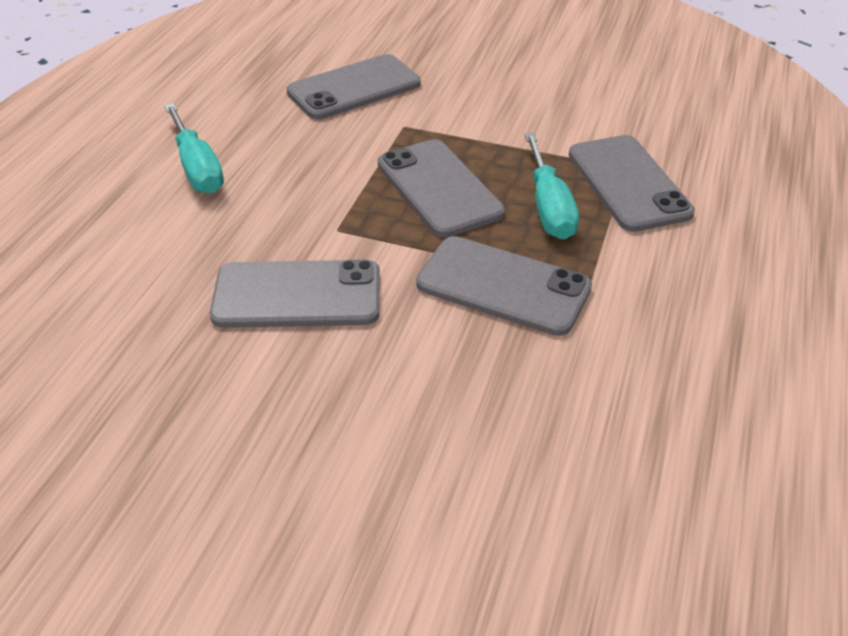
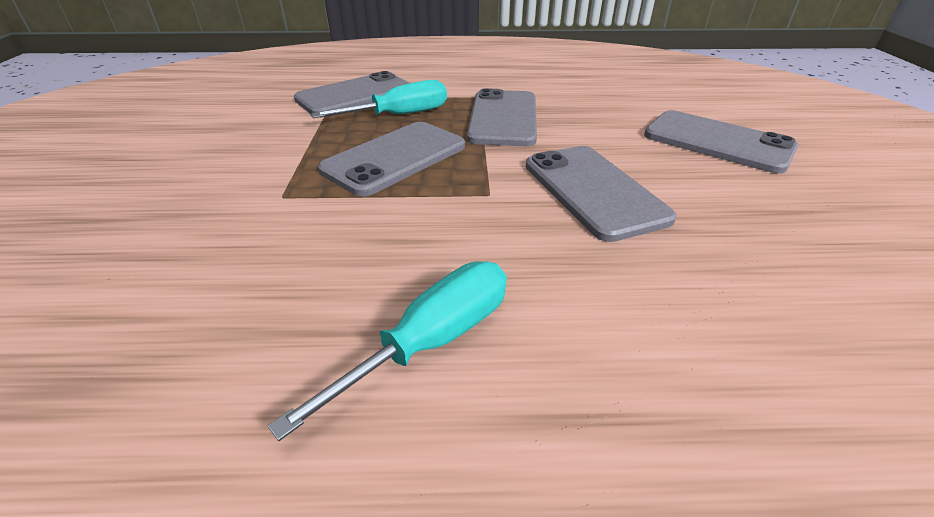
camera: 110 degrees left, 5 degrees down
(354, 88) = (177, 253): grey phone -> grey phone (717, 142)

